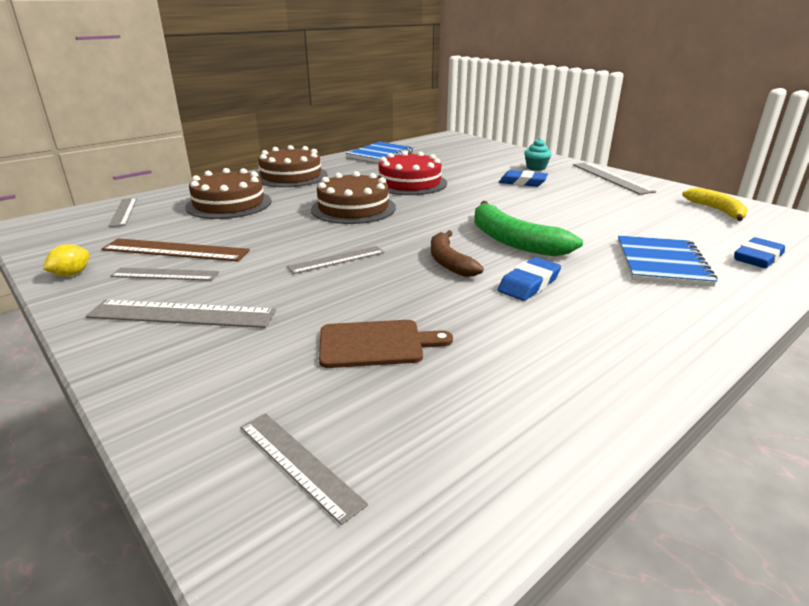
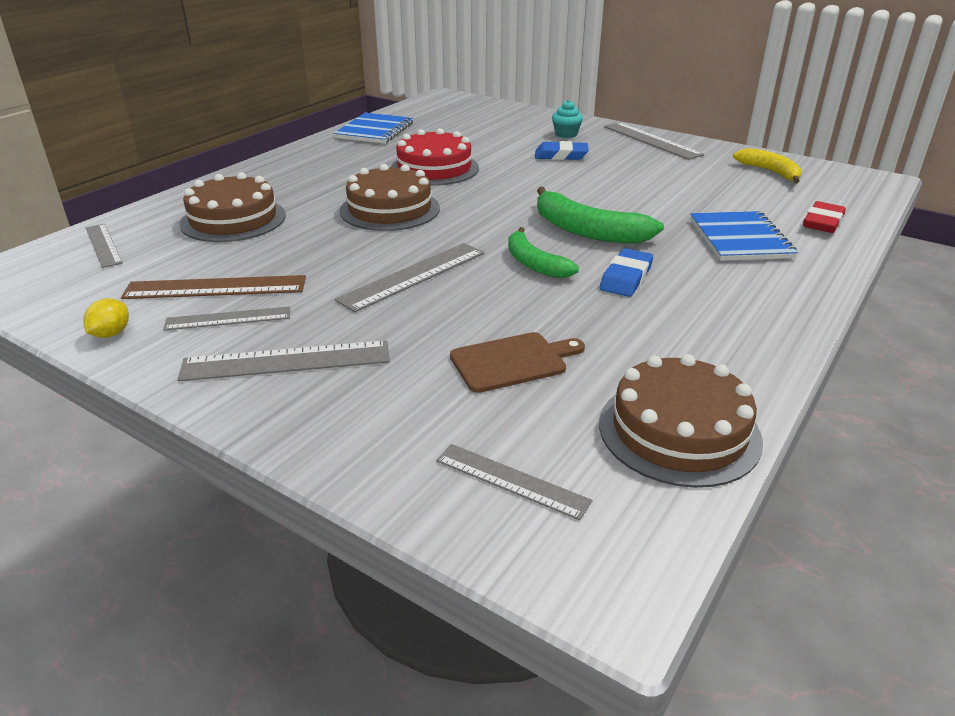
camera: 15 degrees left, 5 degrees up
(291, 176) = (283, 172): brown cake -> brown cake (679, 431)
(337, 259) = (413, 276): grey ruler -> grey ruler, size x1.54
(449, 262) = (534, 263): brown banana -> green banana
(757, 258) = (823, 222): blue eraser -> red eraser

